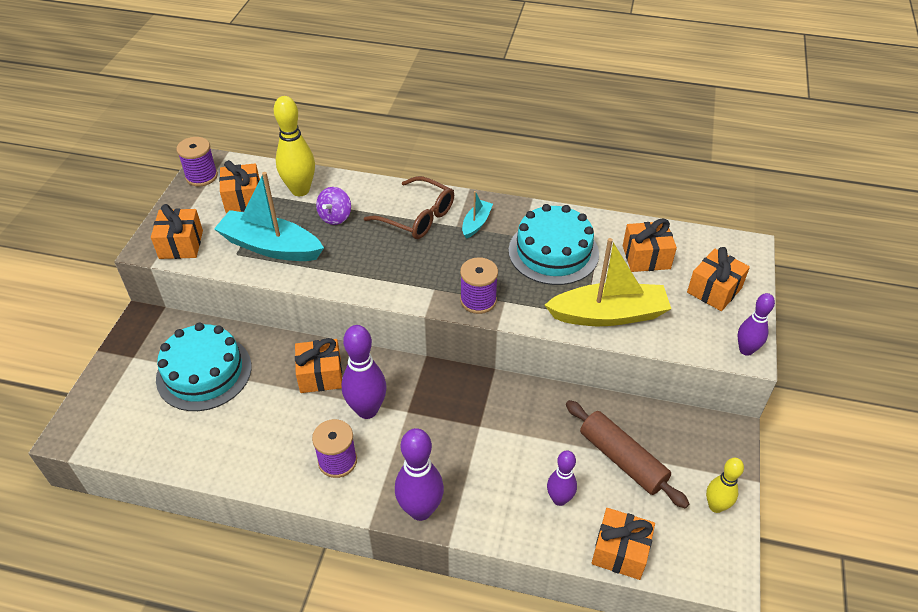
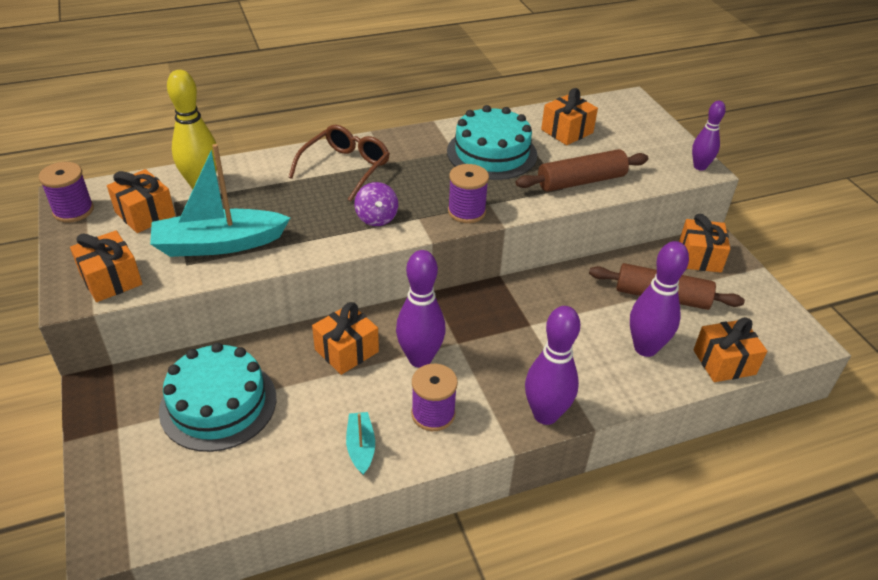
camera: 35 degrees left, 5 degrees down
(335, 217) = (263, 195): purple spinning top -> purple spinning top (376, 218)
(417, 217) = (345, 168): brown glasses -> brown glasses turned 60 degrees counterclockwise
(476, 223) = (404, 155): turquoise boat -> turquoise boat (361, 447)
(559, 499) = (645, 348): purple bowling pin -> purple bowling pin, size x1.60
(608, 315) = (581, 181): yellow boat -> brown rolling pin
(714, 290) = (638, 136): orange gift -> orange gift (699, 257)
(715, 506) = (754, 297): yellow bowling pin -> none

